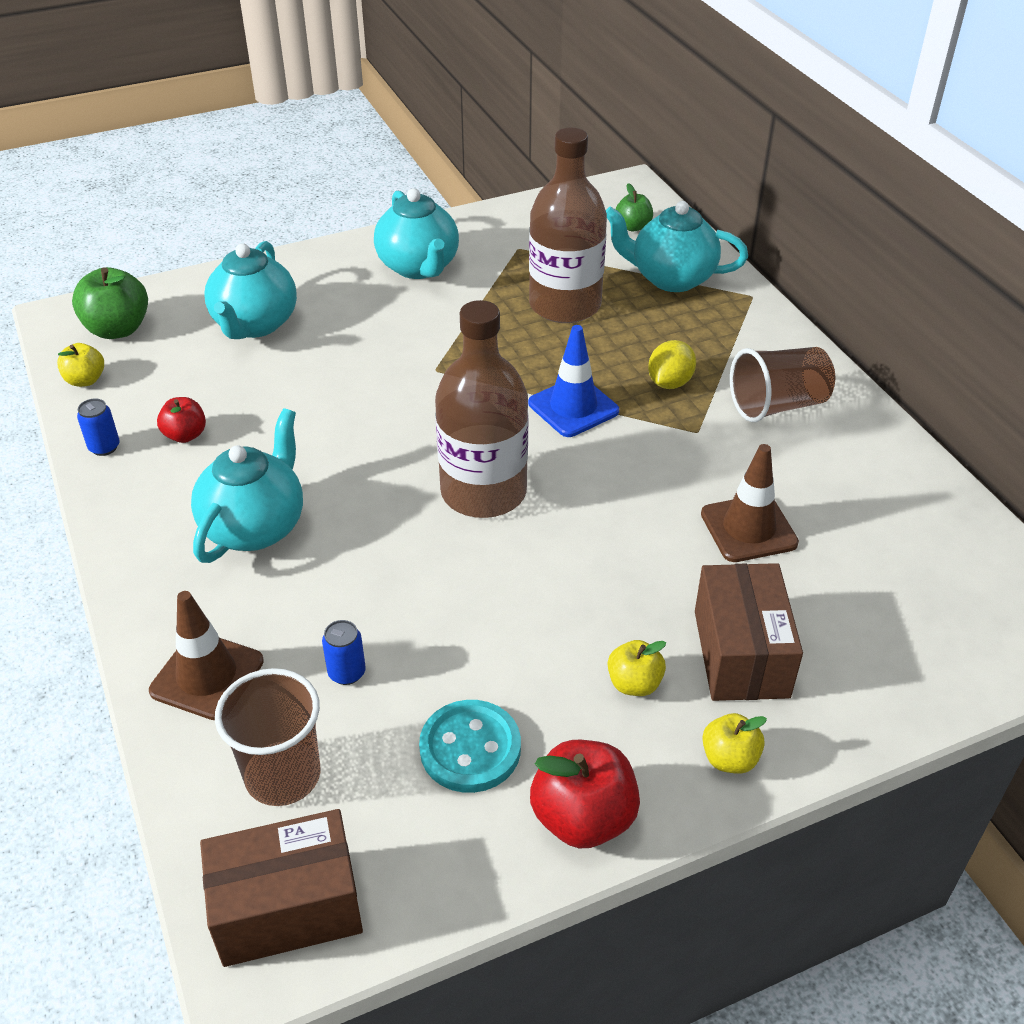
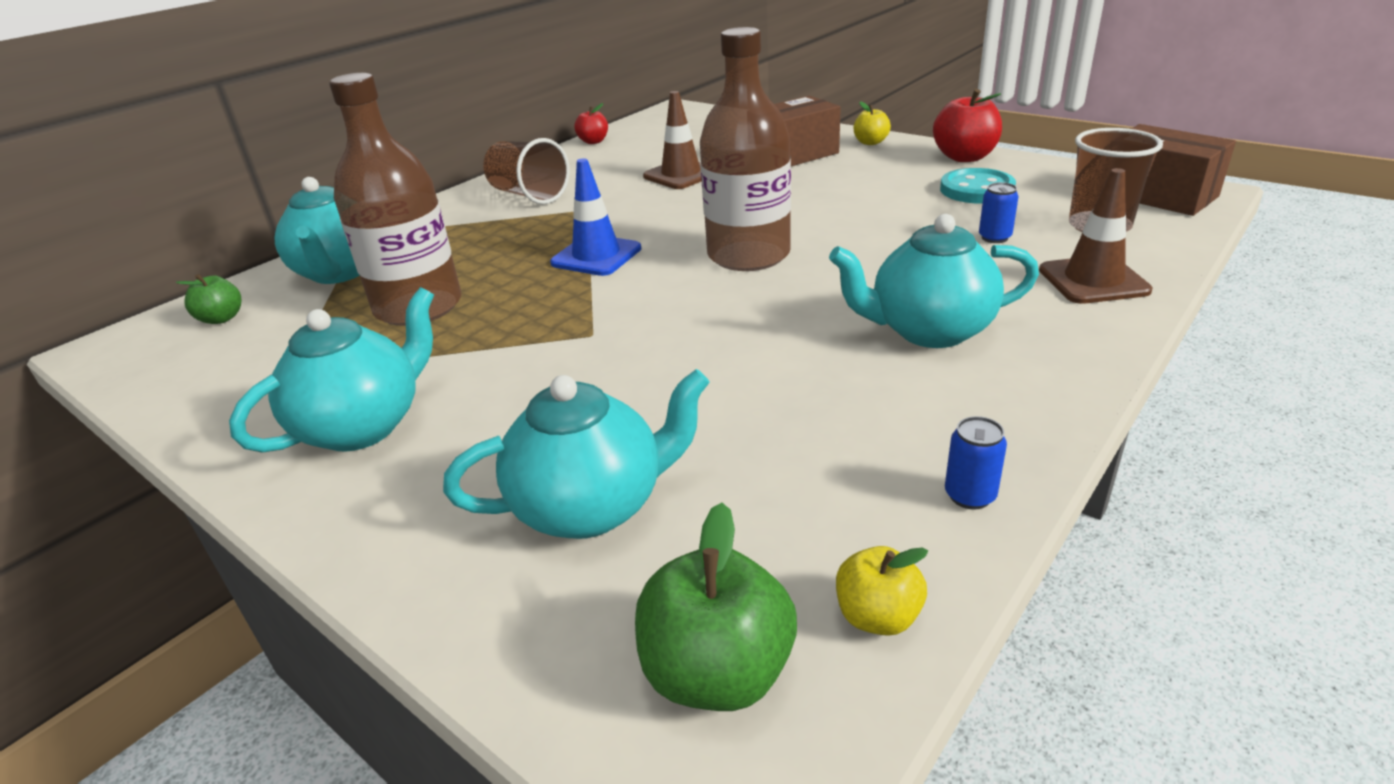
camera: 115 degrees left, 10 degrees down
(185, 435) = (869, 441): red apple -> red apple (593, 141)
(634, 684) = (857, 169): yellow apple -> none
(669, 383) = (527, 232): yellow lemon -> none

